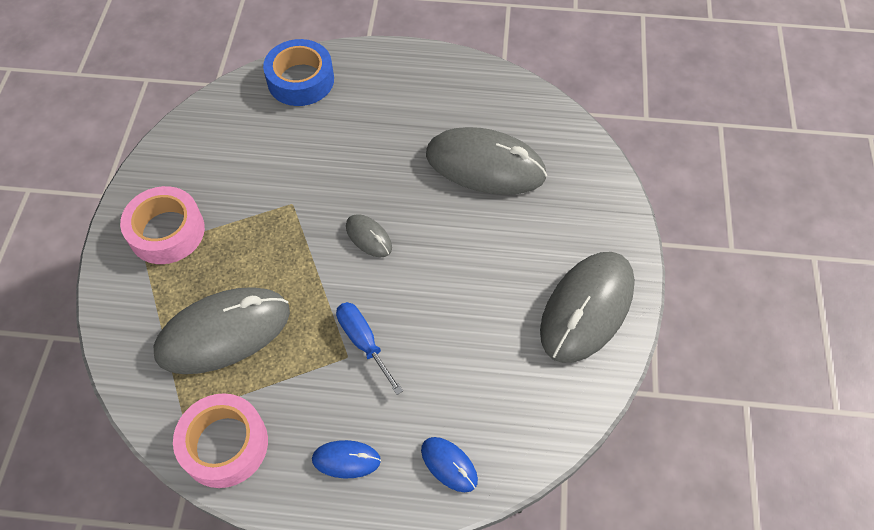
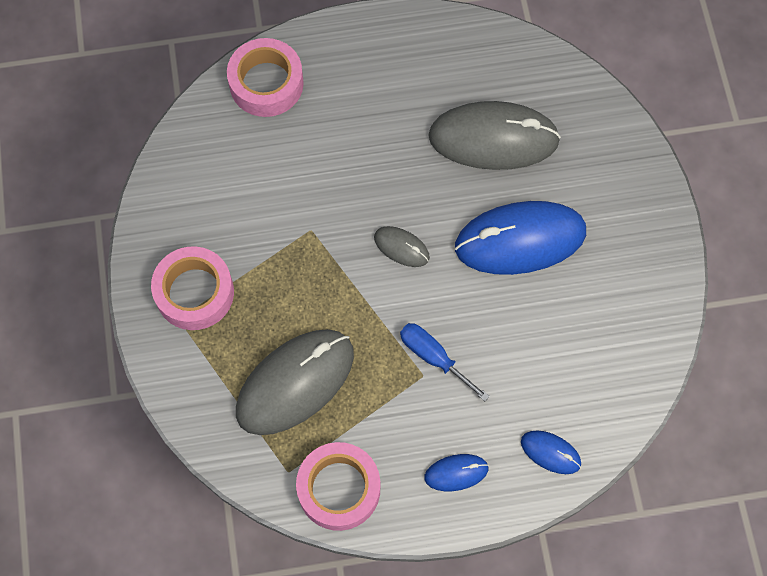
camera: 15 degrees left, 10 degrees up
(300, 80) = (266, 83): blue tape -> pink tape
(482, 256) = (520, 240): none -> blue mouse
(587, 308) = (635, 269): grey mouse -> none

